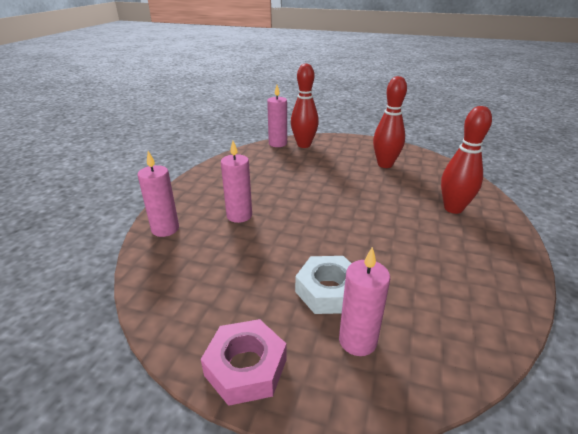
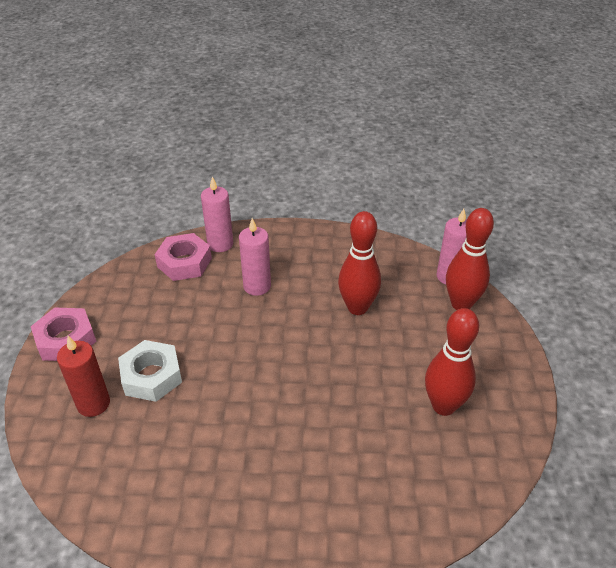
camera: 75 degrees right, 10 degrees up
(174, 255) = (184, 262): none -> pink nut
(357, 340) = (93, 403): pink candle -> red candle
(453, 208) = (339, 493): red bowling pin -> red bowling pin (357, 307)

